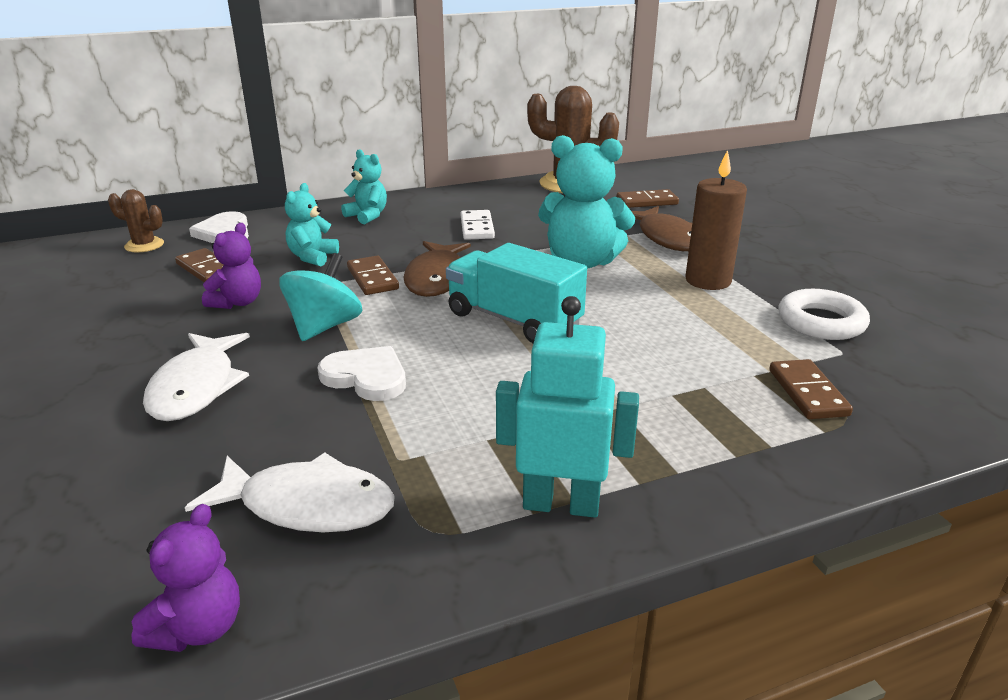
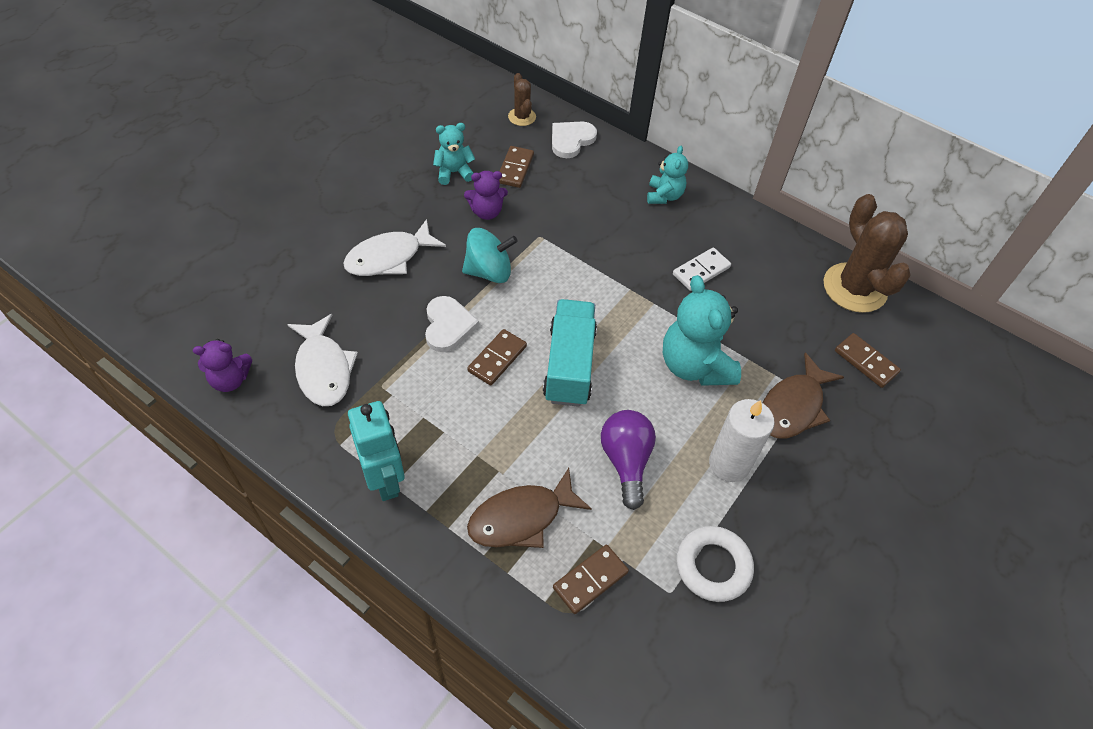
camera: 55 degrees right, 25 degrees up
(312, 257) = (573, 208): turquoise teddy bear -> turquoise teddy bear (454, 172)
(372, 278) = (568, 257): brown domino -> brown domino (497, 359)
(437, 278) = (596, 292): brown fish -> brown fish (521, 517)
(666, 327) = (626, 461): none -> purple light bulb
(708, 281) = (729, 464): brown candle -> white candle

